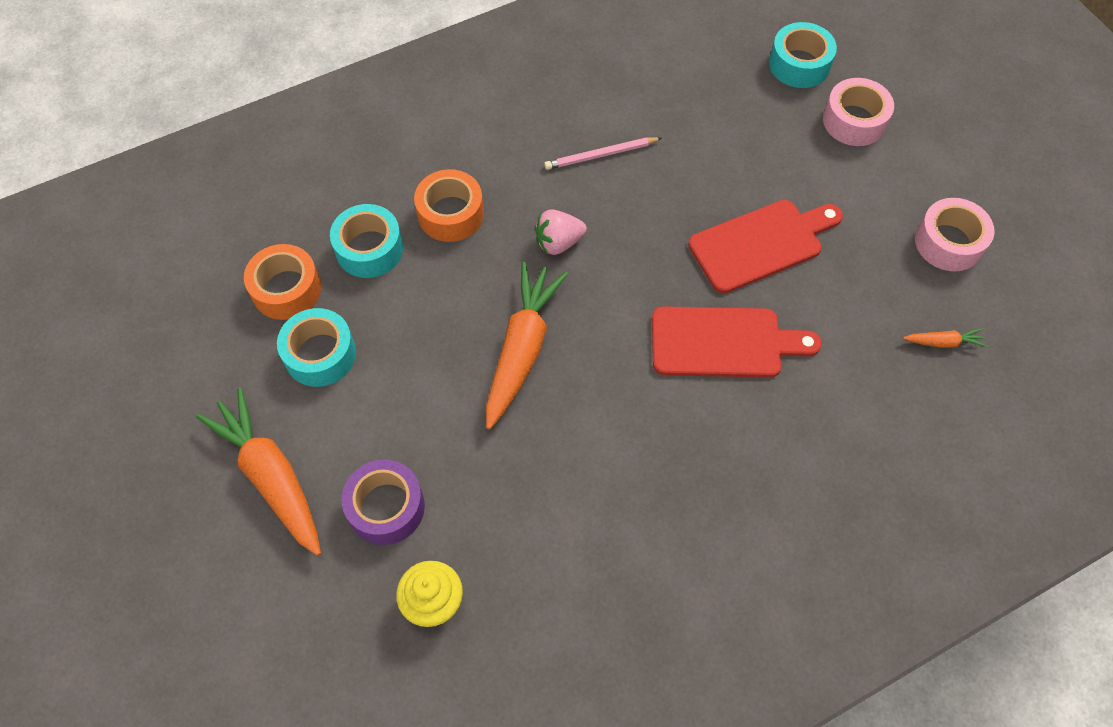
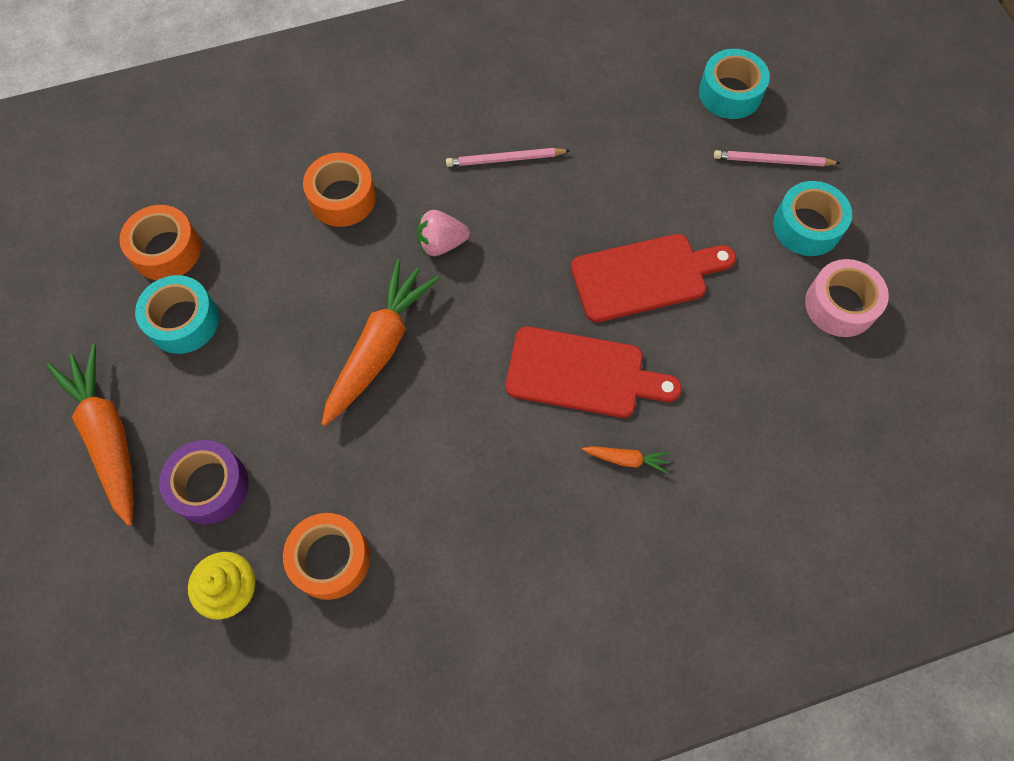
camera: 10 degrees right, 5 degrees up
(369, 249) = (255, 221): turquoise tape -> turquoise tape (807, 226)
(522, 556) = (330, 559): none -> orange tape
(854, 121) = (772, 161): pink tape -> pink pencil
(943, 342) = (809, 410): orange carrot -> orange carrot (626, 459)

